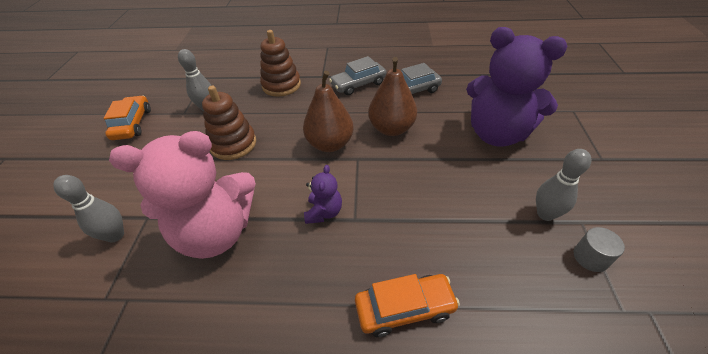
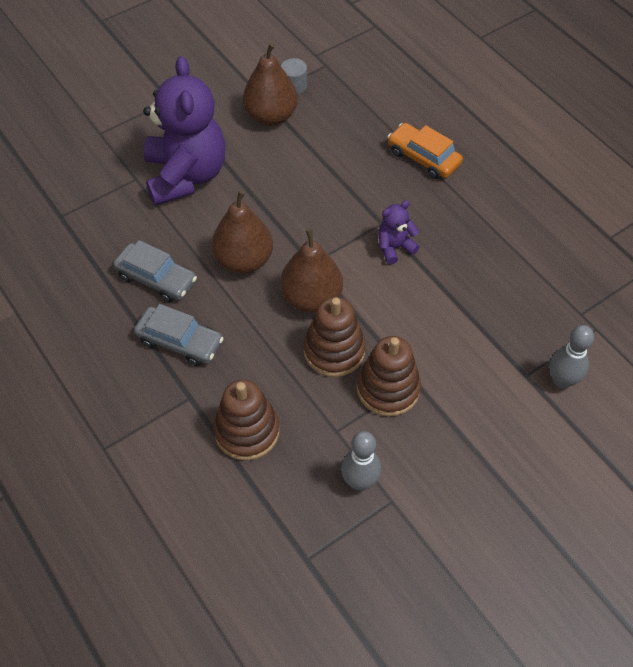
camera: 130 degrees left, 10 degrees up
(132, 124) = (460, 543): orange car -> none
(217, 232) = (484, 306): pink teddy bear -> none
(284, 135) = (334, 351): none -> brown stacking toy
(545, 214) = (271, 116): grey bowling pin -> brown pear

